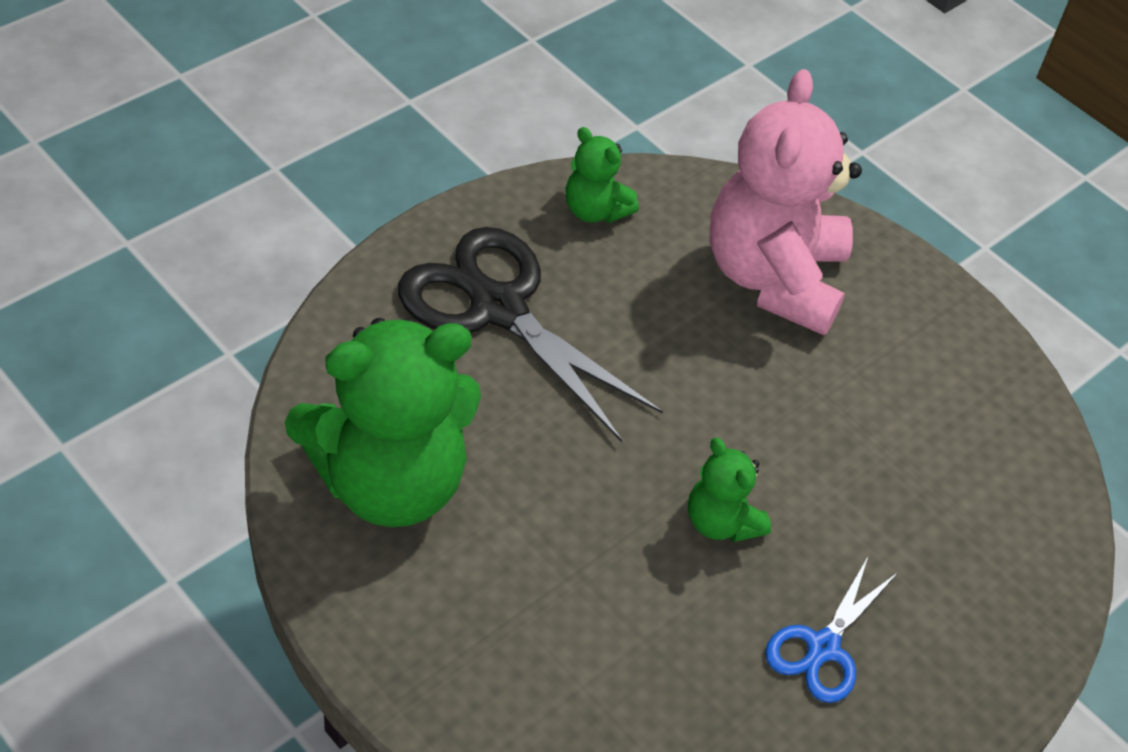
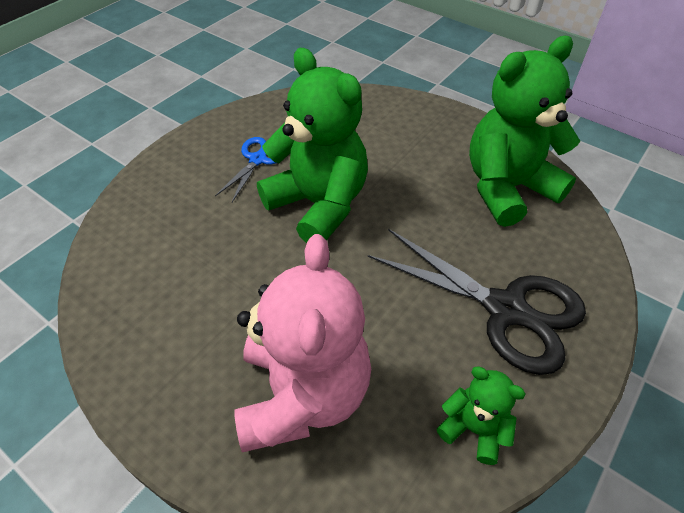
camera: 175 degrees right, 0 degrees up
(721, 522) = (318, 205): green teddy bear -> green teddy bear, size x2.13

